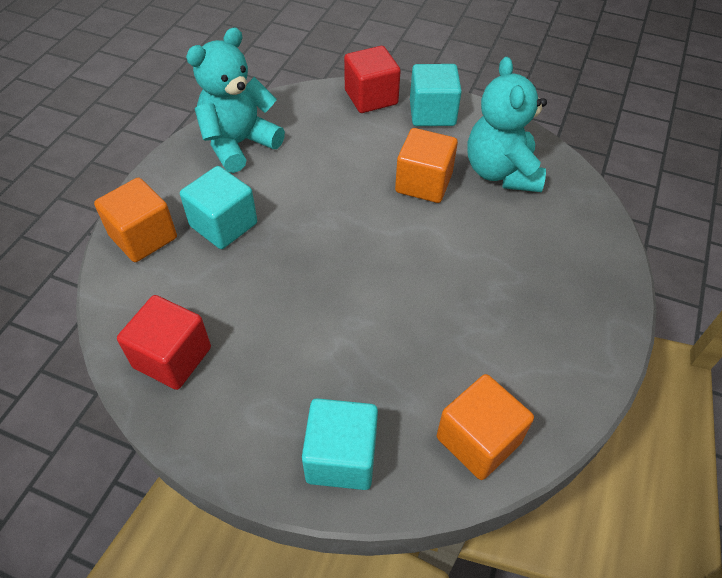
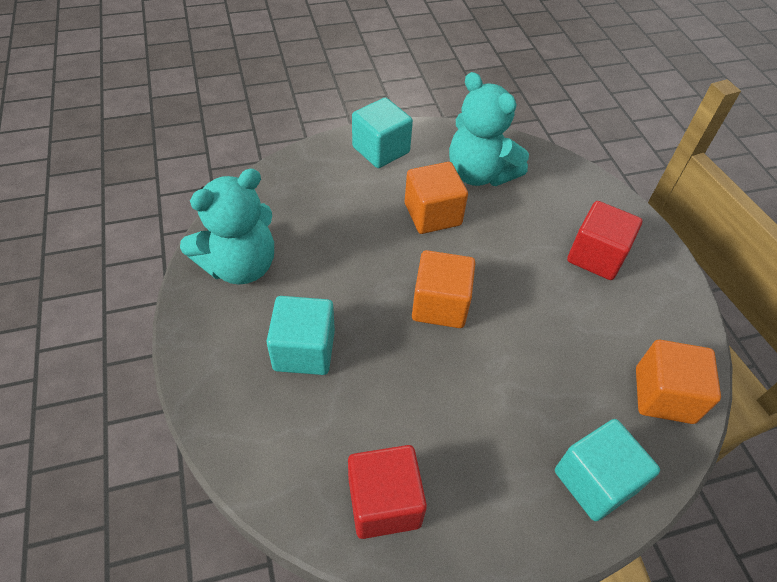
camera: 40 degrees left, 0 degrees up
(143, 237) = (239, 410): orange cube -> orange cube (440, 305)
(239, 144) = (240, 265): turquoise teddy bear -> turquoise teddy bear turned 135 degrees counterclockwise
(371, 97) = (317, 160): red cube -> red cube (596, 256)

